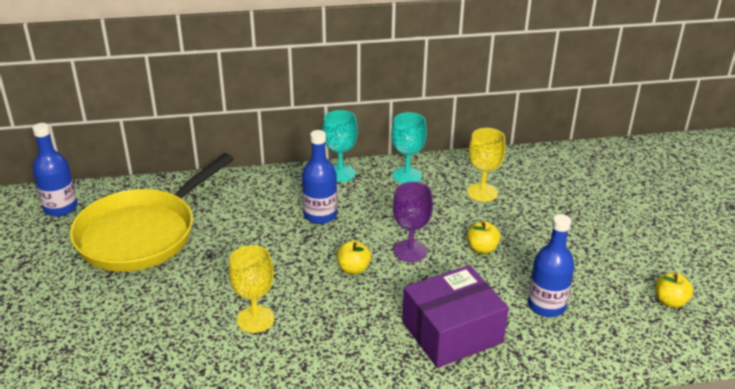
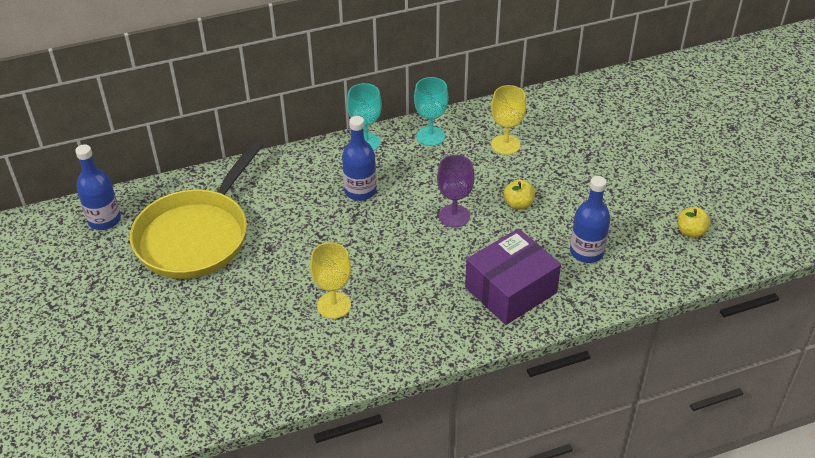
camera: 10 degrees left, 10 degrees up
(353, 269) = (407, 242): yellow apple -> none

